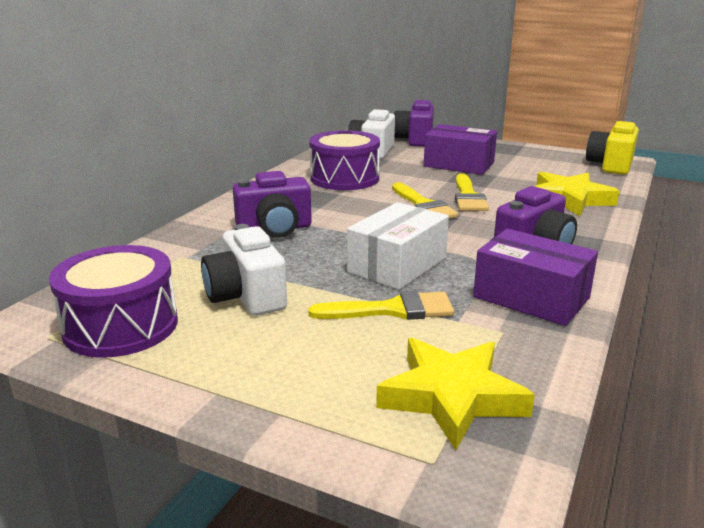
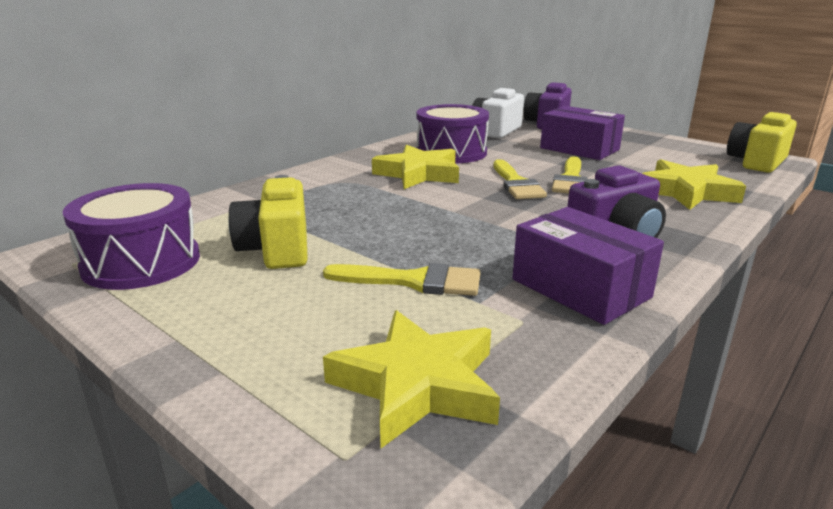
camera: 15 degrees right, 0 degrees up
(246, 296) = (276, 249): white camera -> yellow camera
(275, 229) = (350, 191): purple camera -> none
(328, 204) = (418, 174): none -> yellow star
(397, 265) = (450, 237): white box -> none

